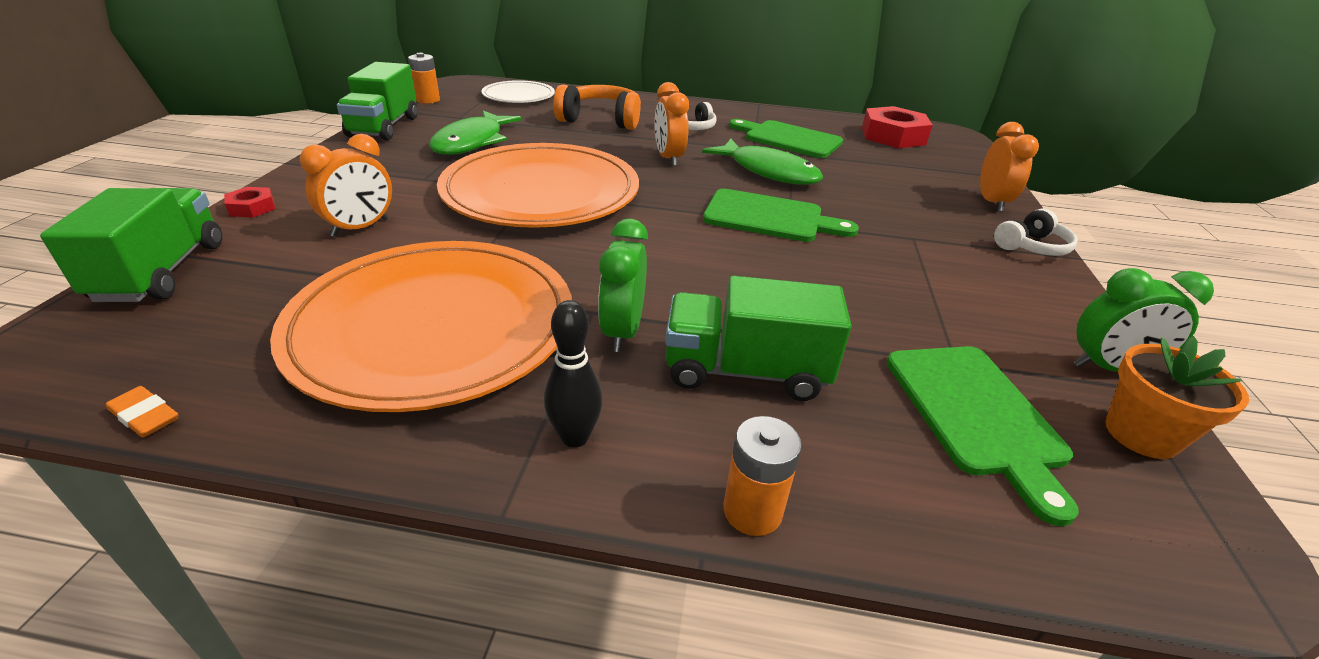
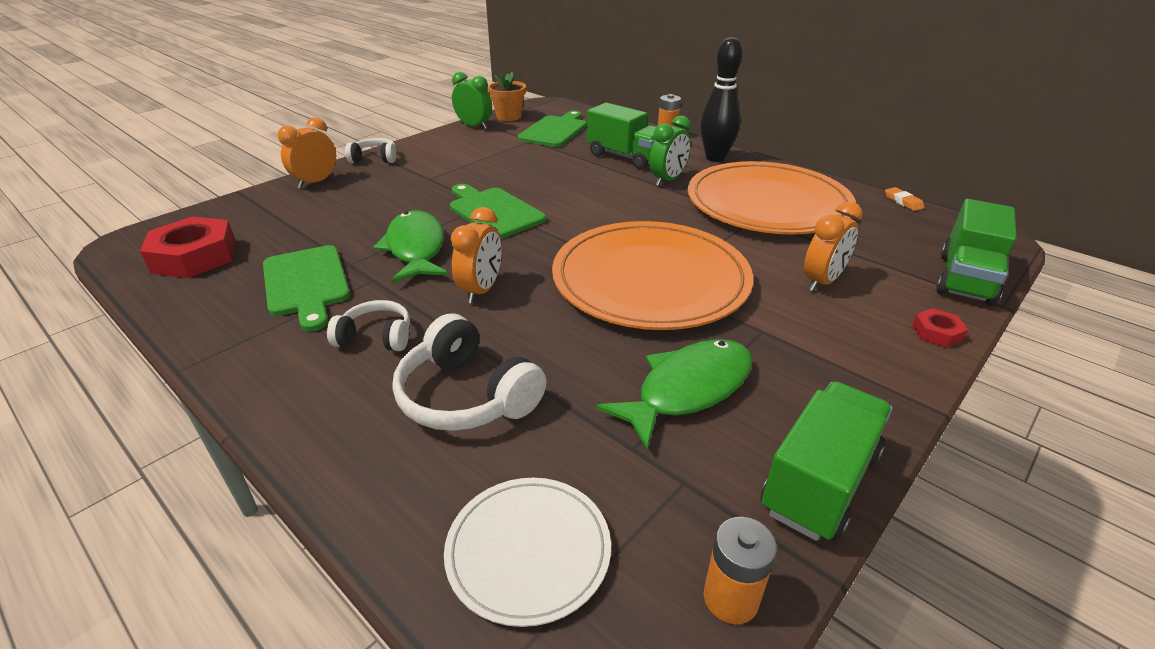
camera: 145 degrees left, 0 degrees up
(360, 228) = (822, 281): orange clock -> orange clock turned 150 degrees clockwise
(575, 437) = (715, 158): black bowling pin -> black bowling pin, size x1.66
(601, 120) = (467, 396): orange headphones -> white headphones

